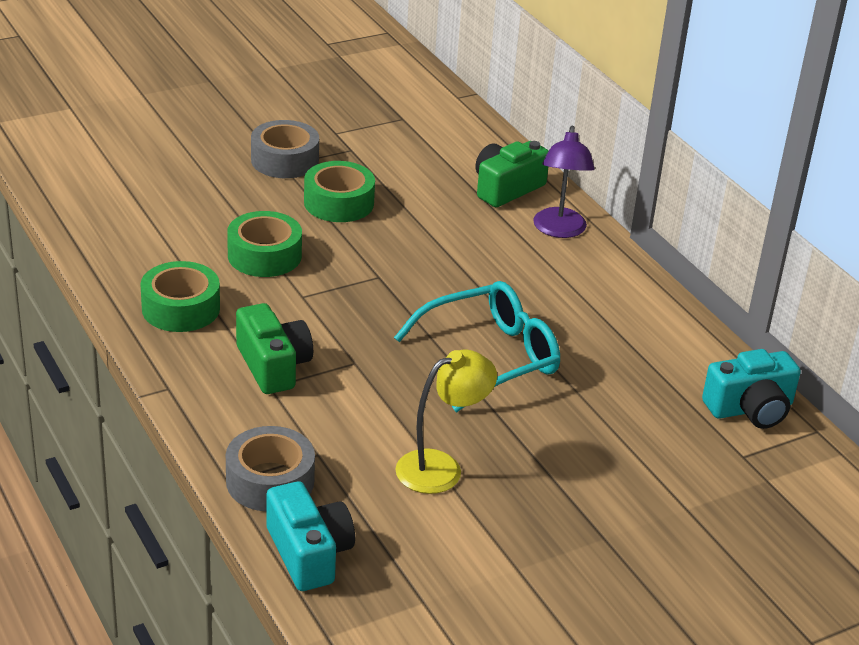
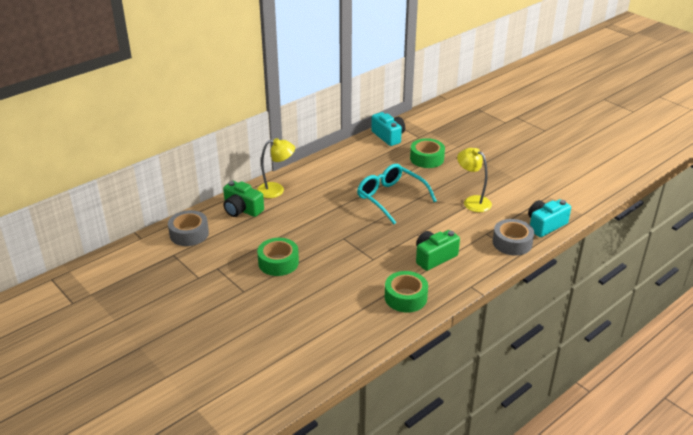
camera: 100 degrees left, 0 degrees up
(264, 255) = (342, 279): green tape -> green tape (427, 158)
(284, 160) = (238, 291): grey tape -> grey tape (189, 234)
(559, 230) = (276, 190): purple lamp -> yellow lamp

